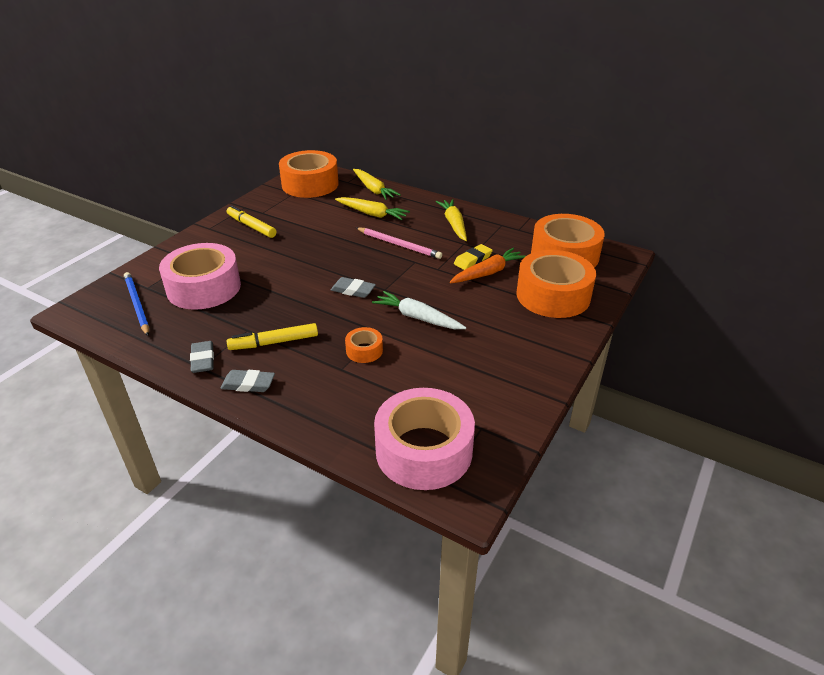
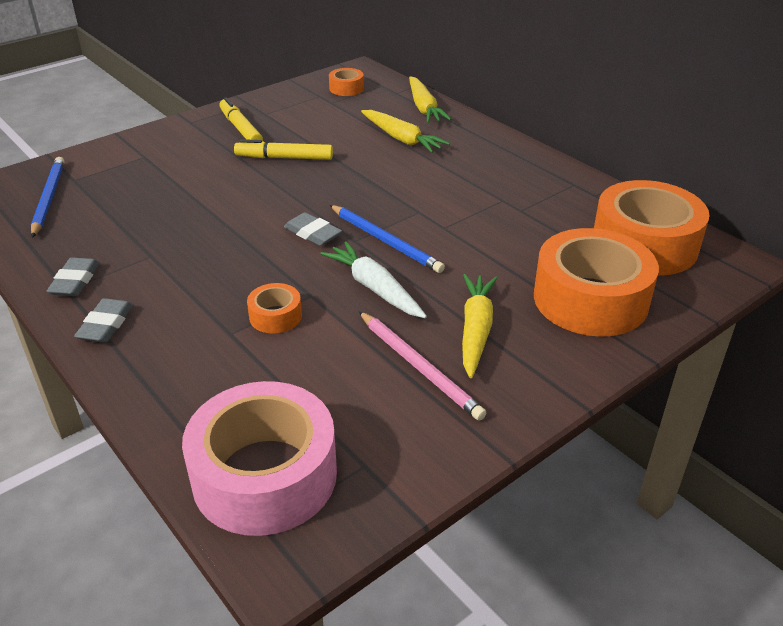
camera: 20 degrees right, 0 degrees up
(204, 288) = (136, 193): pink tape -> none
(248, 384) = (106, 325): grey eraser -> grey eraser turned 75 degrees clockwise
(274, 342) = (171, 279): yellow marker -> yellow marker (284, 158)
(310, 184) = (346, 88): orange tape -> orange tape, size x0.45
(398, 244) = (411, 185): pink pencil -> pink pencil (419, 366)
(405, 285) = (385, 241): none -> blue pencil
(454, 224) = (505, 172): yellow carrot -> yellow carrot (476, 330)
(473, 260) = (501, 225): yellow eraser -> none
(488, 273) = (512, 247): orange carrot -> none

